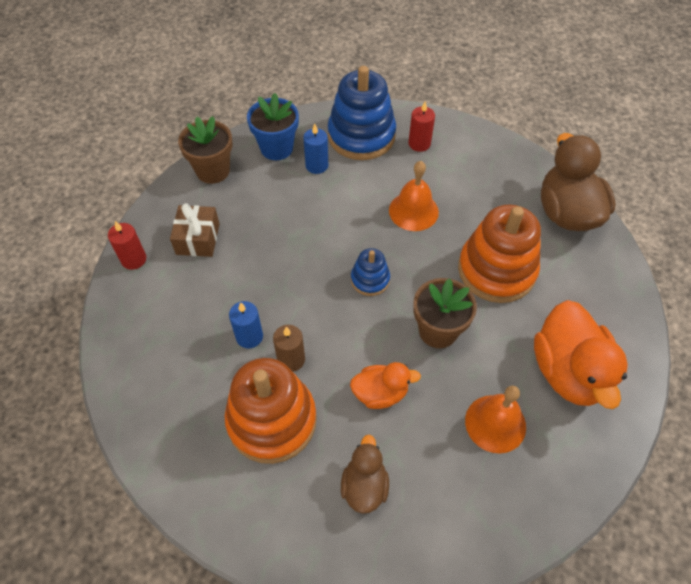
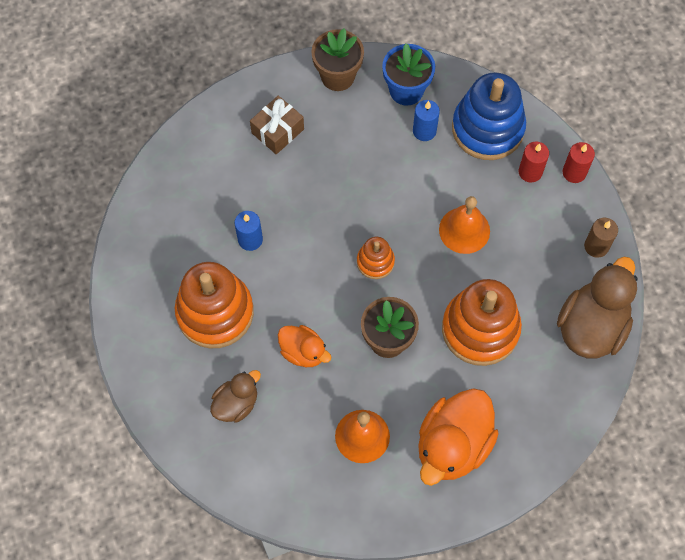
camera: 40 degrees right, 10 degrees up
(133, 259) = (219, 115): red candle -> red candle (574, 172)
(291, 359) = (264, 279): brown candle -> brown candle (596, 246)
(370, 279) = (375, 262): blue stacking toy -> orange stacking toy

